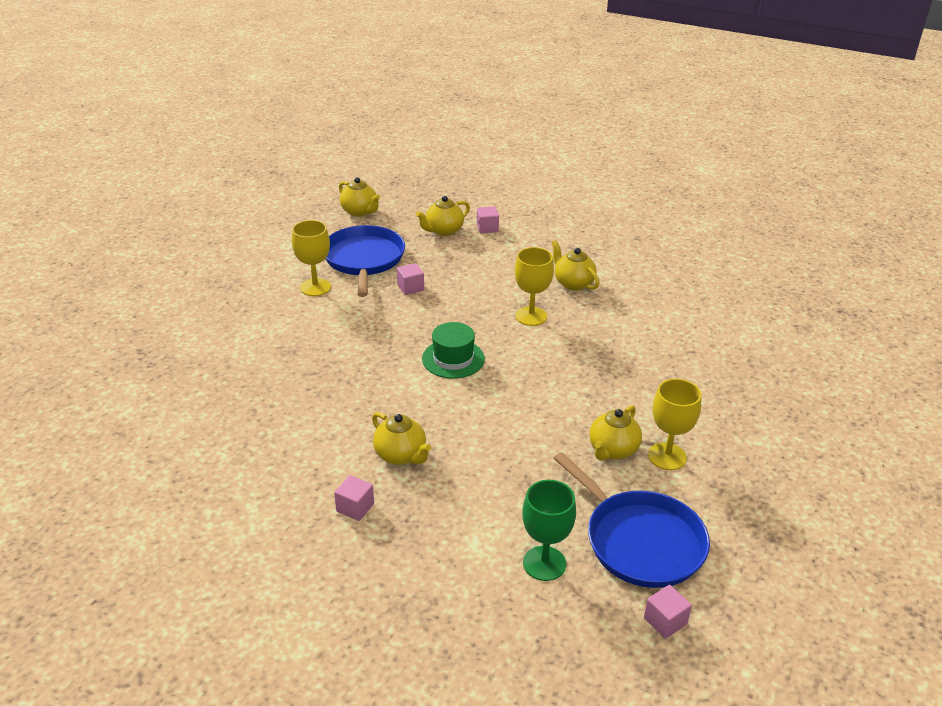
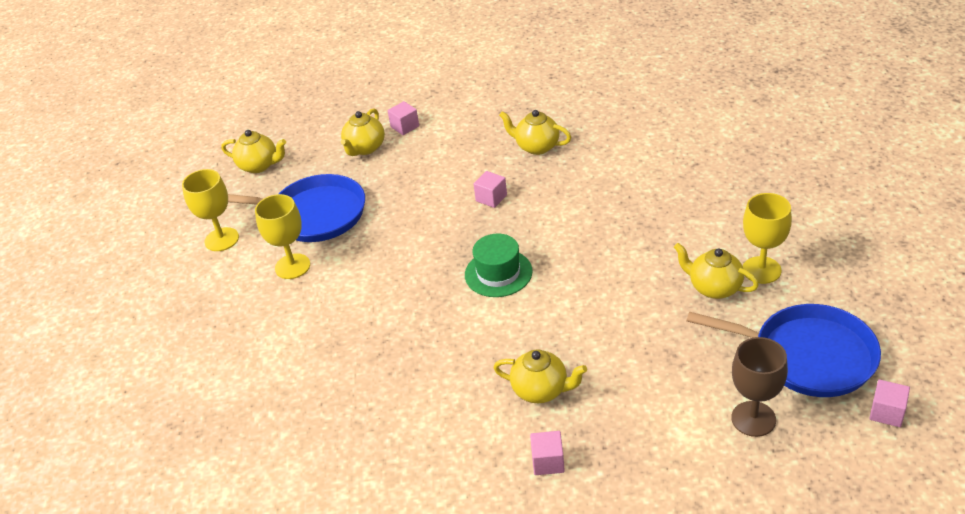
camera: 25 degrees left, 5 degrees up
(364, 259) = (314, 214): blue pan -> blue pan turned 135 degrees clockwise
(410, 287) = (389, 222): pink cube -> pink cube (491, 198)
(531, 316) = (529, 197): yellow goblet -> yellow goblet (221, 239)
(544, 563) = (753, 419): green goblet -> brown goblet
(612, 450) = (714, 288): yellow teapot -> yellow teapot turned 120 degrees clockwise

